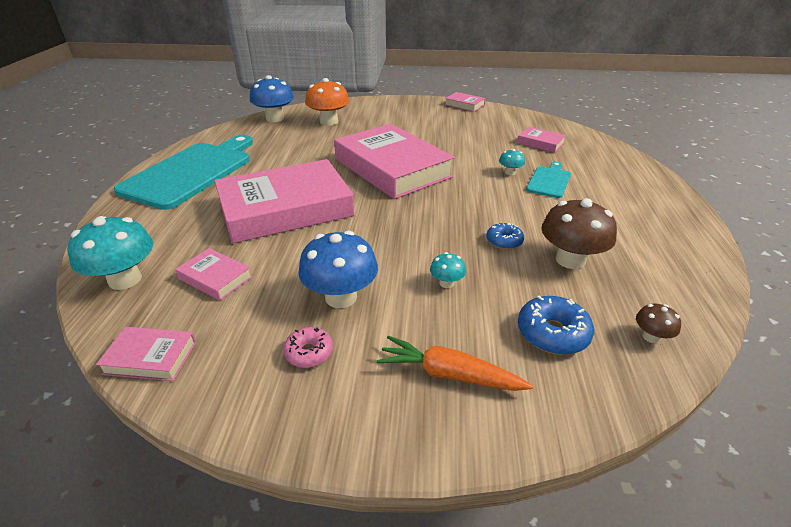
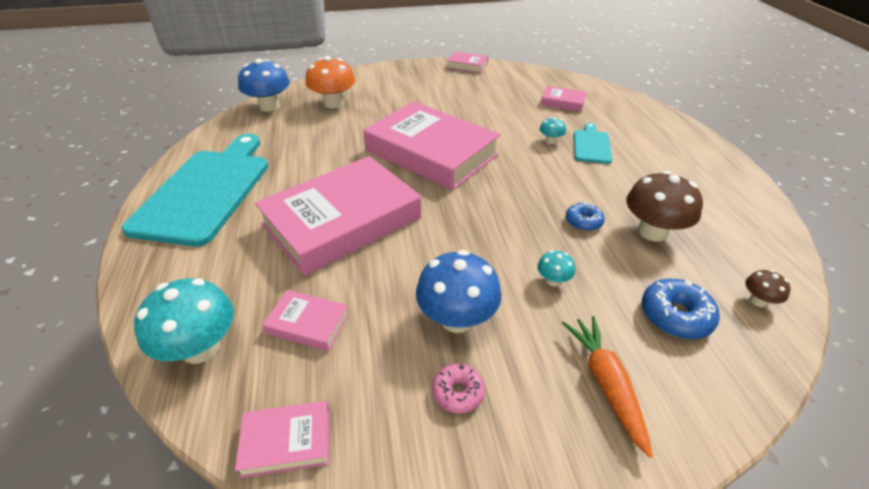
camera: 15 degrees left, 5 degrees up
(449, 374) = (606, 383): orange carrot -> orange carrot turned 75 degrees clockwise

